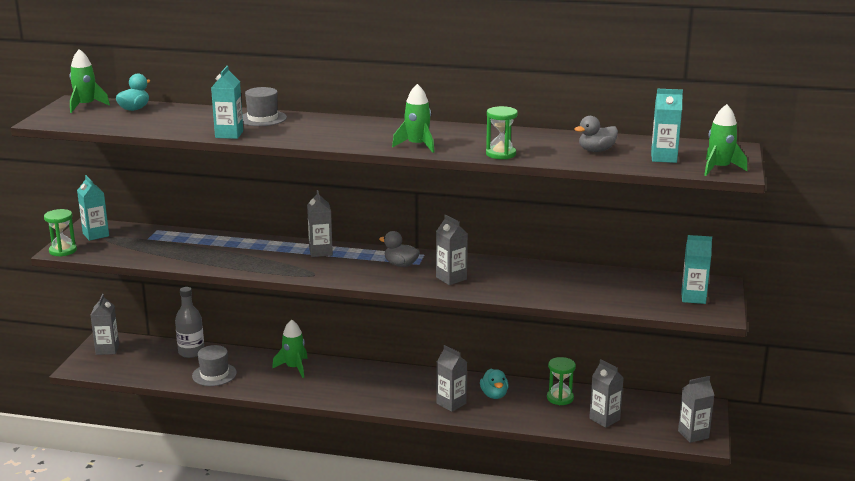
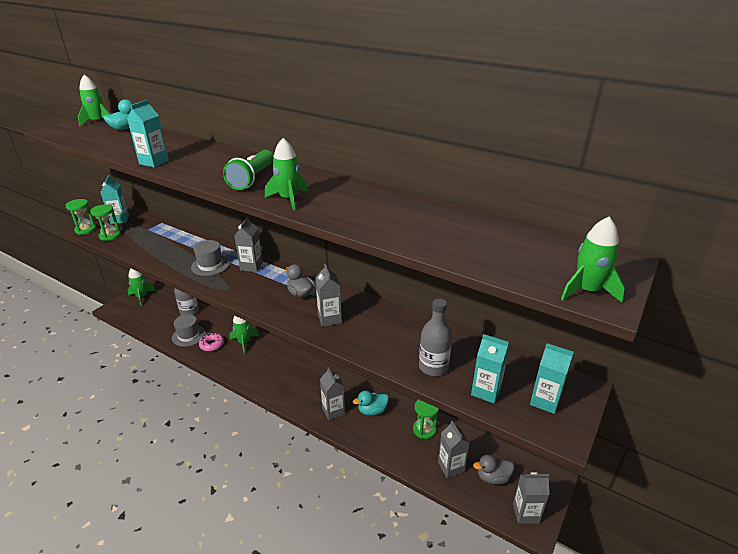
camera: 20 degrees right, 10 degrees up
(107, 349) = (142, 297): grey carton -> green rocket
(254, 377) = (212, 345): none -> pink donut
(262, 118) = (200, 150): grey hat -> grey hat (210, 265)
(358, 135) = (252, 179): none -> green flashlight
(494, 395) = (372, 411): turquoise duck -> turquoise duck turned 60 degrees clockwise
(501, 154) = (355, 223): green hourglass -> green hourglass (110, 235)
(581, 294) = (433, 367): none -> grey bottle
(596, 150) = (457, 236): grey duck -> grey duck (492, 477)
(663, 158) = (527, 260): turquoise carton -> turquoise carton (486, 391)

